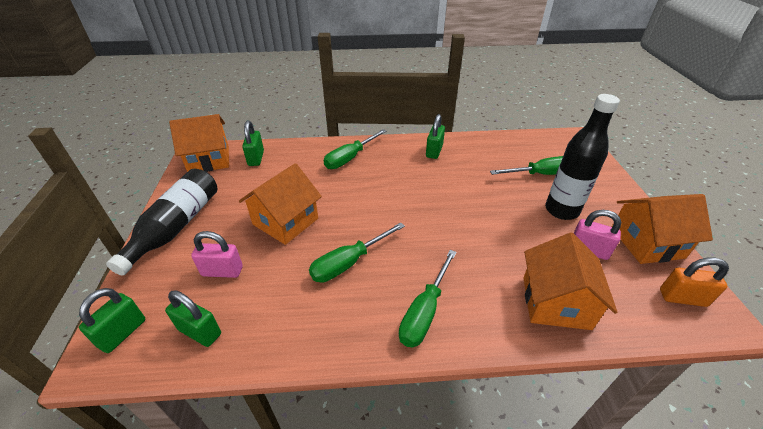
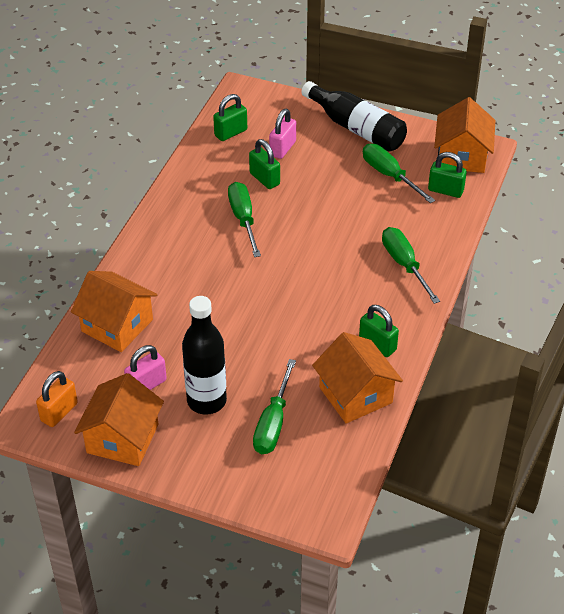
camera: 115 degrees right, 5 degrees up
(122, 333) = (254, 100): green padlock -> green padlock (264, 179)
(285, 221) = (322, 193): orange house -> orange house (355, 395)
(424, 312) = (165, 245): green screwdriver -> green screwdriver (389, 175)

